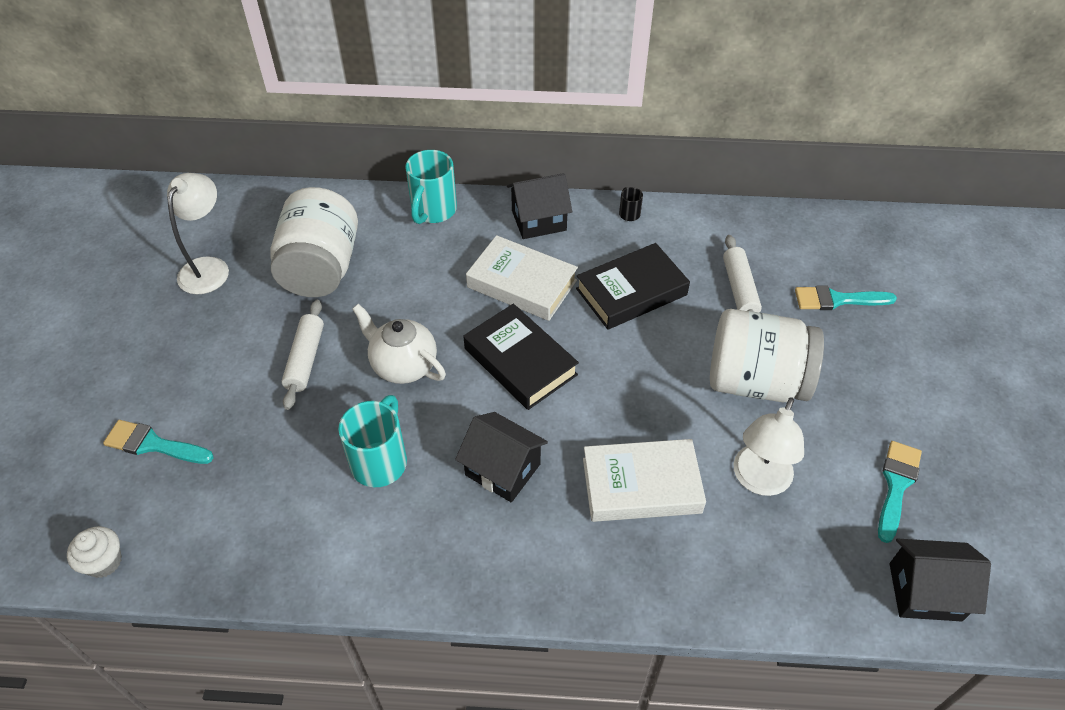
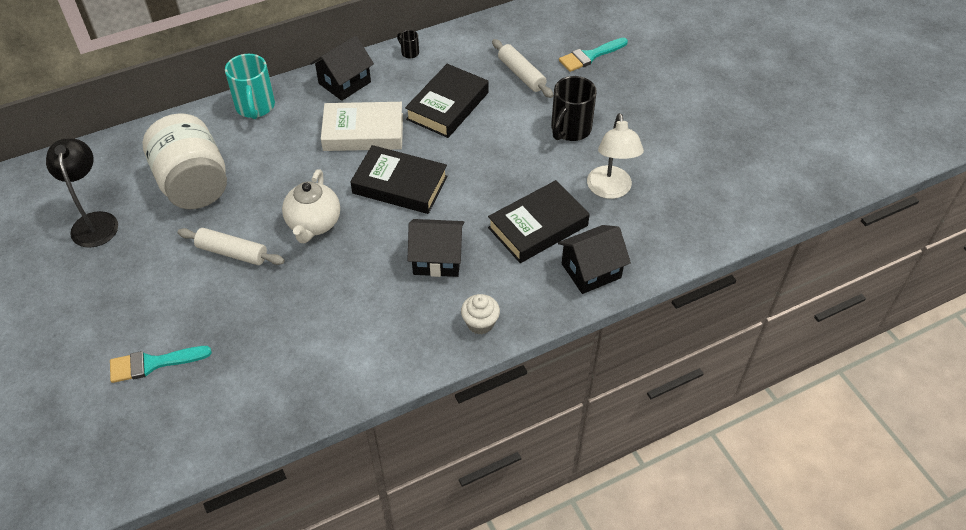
camera: 30 degrees left, 0 degrees up
(104, 562) = (179, 457): white cupcake -> white cupcake (480, 323)
(209, 267) = (94, 221): white lamp -> black lamp
(305, 359) = (232, 252): white rolling pin -> white rolling pin turned 45 degrees counterclockwise
(380, 461) = (344, 293): turquoise mug -> none
(403, 365) = (314, 224): white teapot -> white teapot turned 90 degrees counterclockwise
(641, 485) = (538, 226): white book -> black book
(755, 381) = (570, 130): white jar -> black mug
(896, 485) = (694, 156): turquoise brush -> none
(925, 591) = (745, 209): black house -> black house (591, 271)

